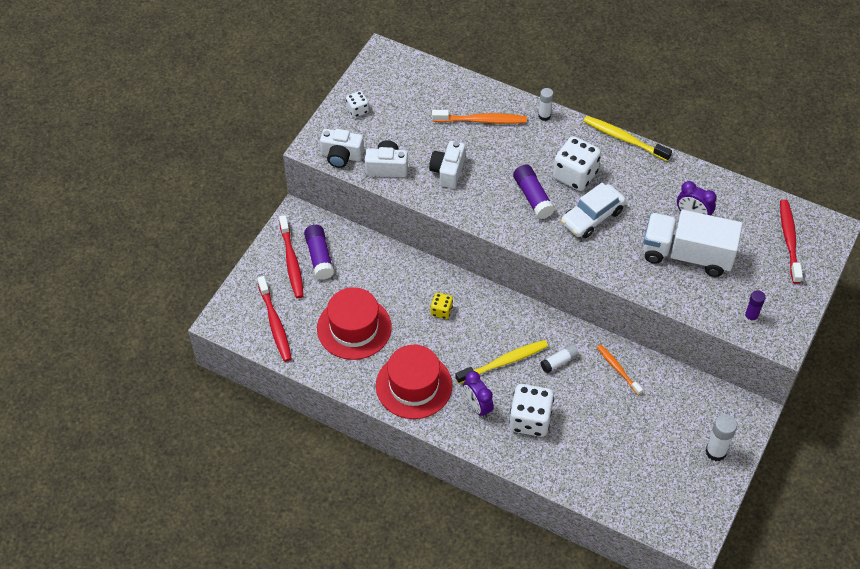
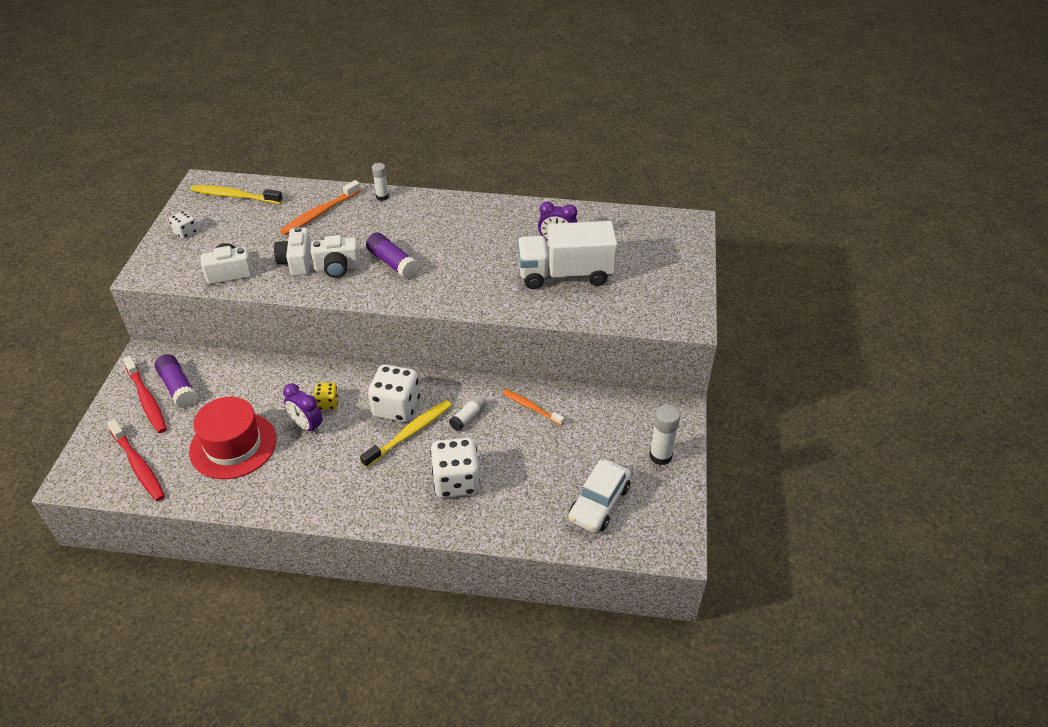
camera: 20 degrees left, 10 degrees down
(341, 156) = (176, 274): white camera -> white camera (337, 267)
(414, 385) = (316, 484): red hat -> none
(477, 406) = (394, 485): purple clock -> purple clock (307, 426)
(481, 120) = (320, 213): orange toothbrush -> orange toothbrush turned 150 degrees clockwise
(575, 175) = (429, 236): white dice -> white dice (396, 407)
(592, 217) = (459, 265): white car -> white car (599, 503)
(624, 139) = (467, 197): yellow toothbrush -> yellow toothbrush (234, 196)
(750, 317) = (650, 310): purple glue stick -> none
(789, 240) = (656, 240): red toothbrush -> none

